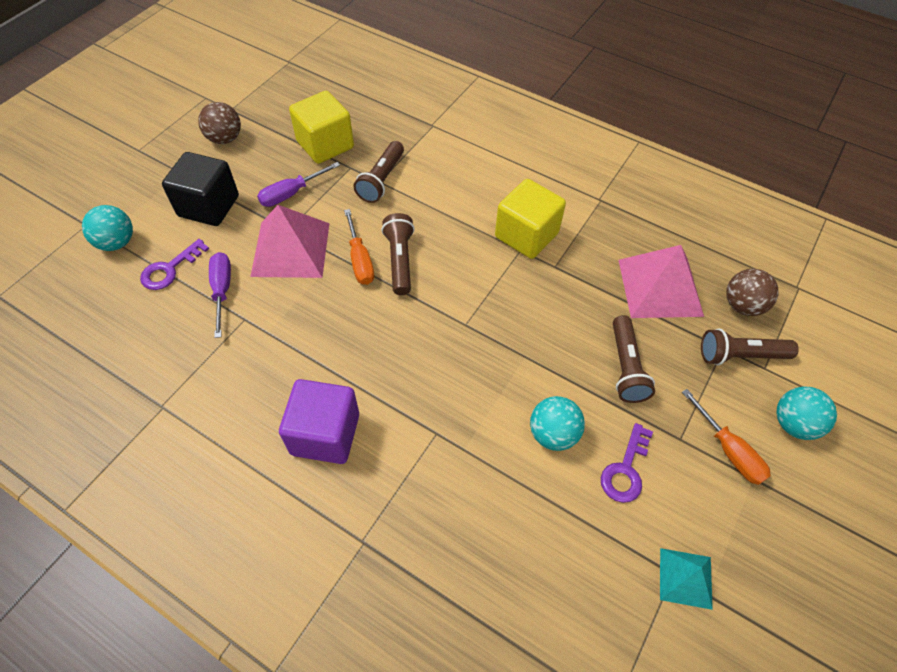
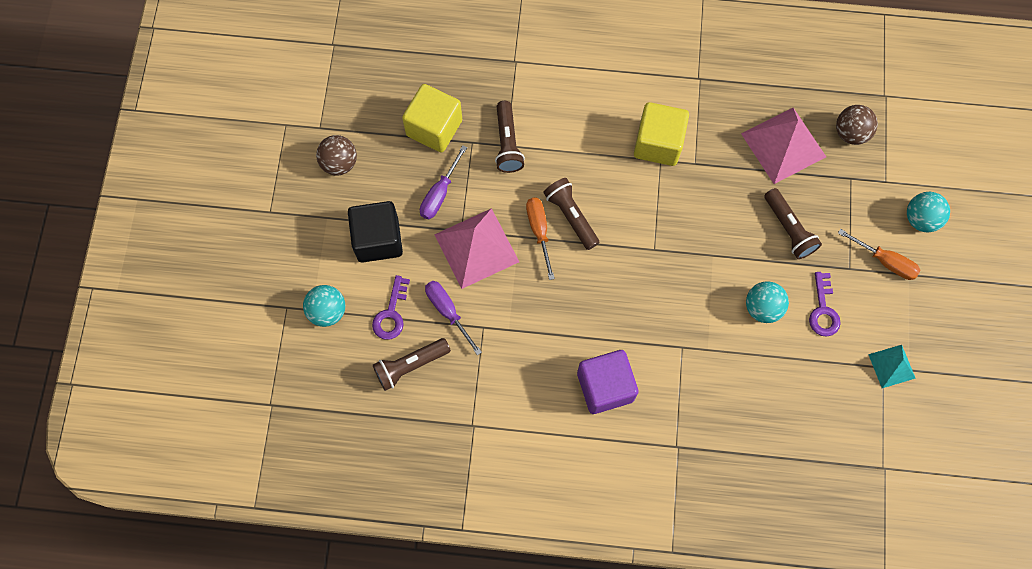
camera: 25 degrees left, 15 degrees up
(360, 260) = (539, 231): orange screwdriver -> orange screwdriver turned 150 degrees counterclockwise
(740, 355) = (865, 179): brown flashlight -> brown flashlight (410, 365)

